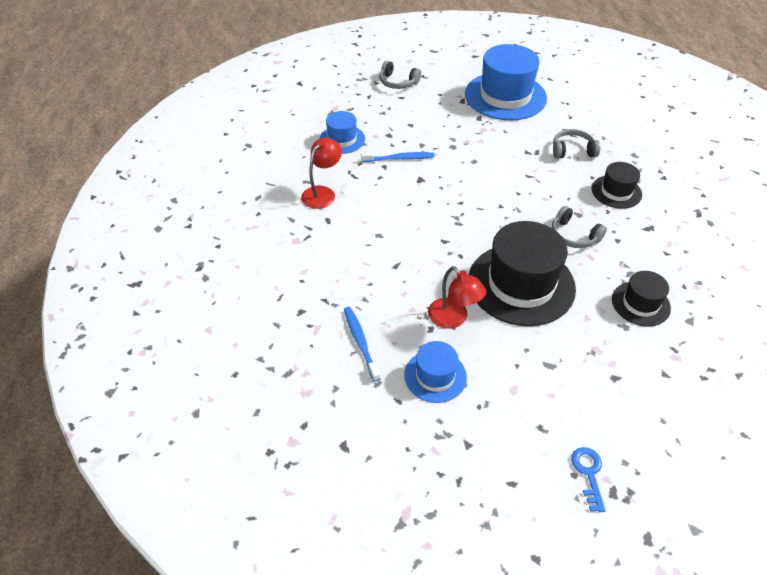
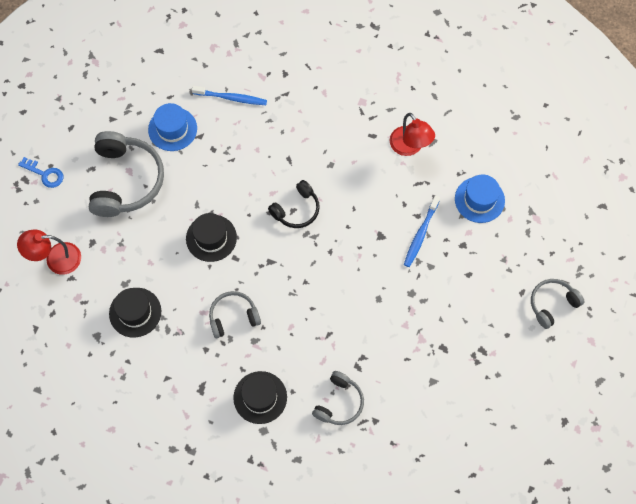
camera: 120 degrees right, 20 degrees up
(441, 238) = (296, 210): none -> black headphones
(453, 319) = (211, 169): red lamp -> red lamp (56, 259)
(505, 96) = (466, 401): blue hat -> none
(521, 284) = (211, 238): black hat -> black hat, size x0.52
(526, 386) = (126, 180): none -> grey headphones

